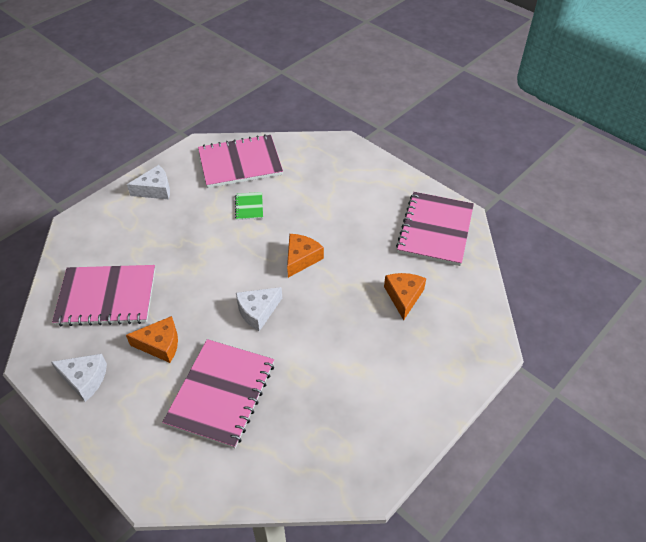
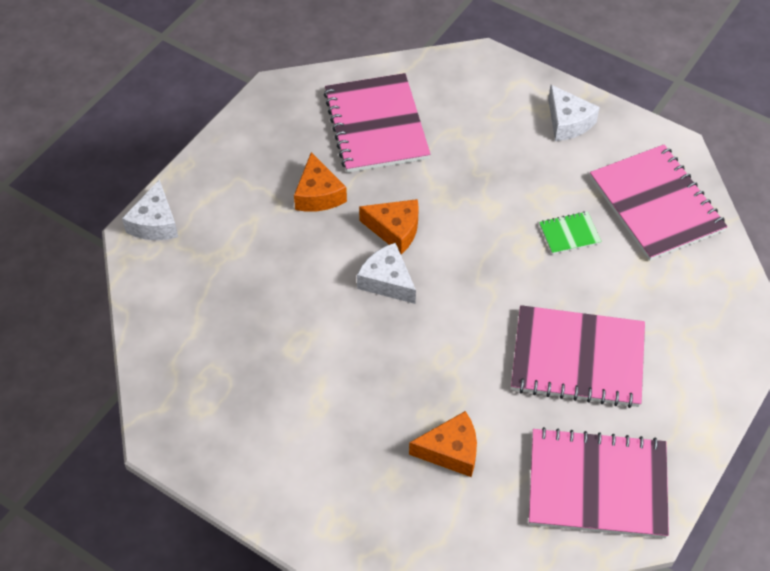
camera: 80 degrees right, 5 degrees up
(85, 379) = (261, 140): white cheese -> white cheese (155, 223)
(221, 393) = (261, 268): pink notebook -> pink notebook (577, 358)
(301, 259) = (489, 314): orange cheese -> orange cheese (395, 230)

